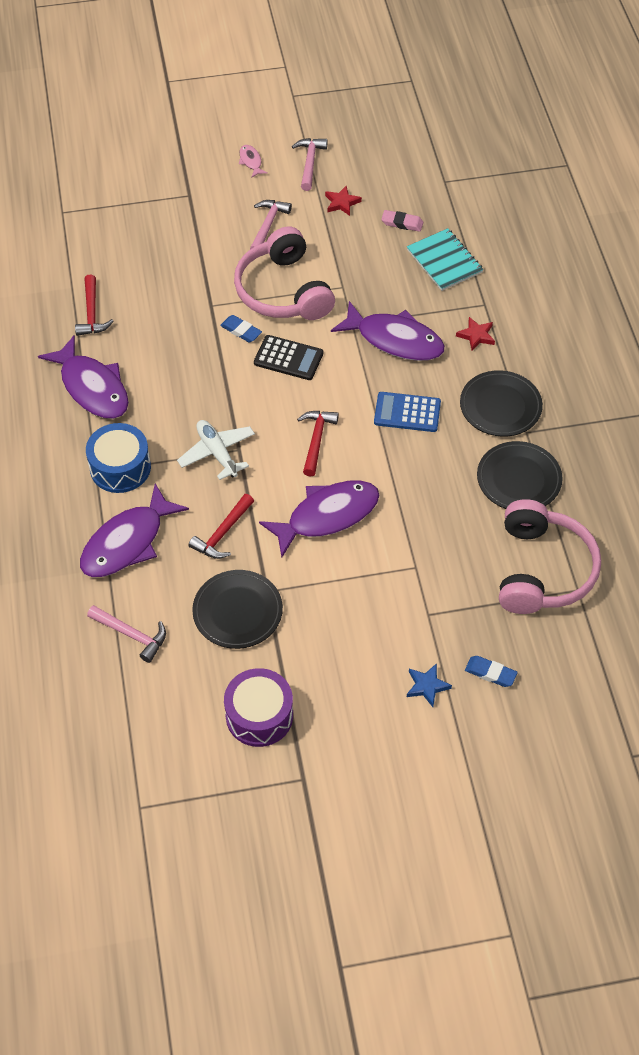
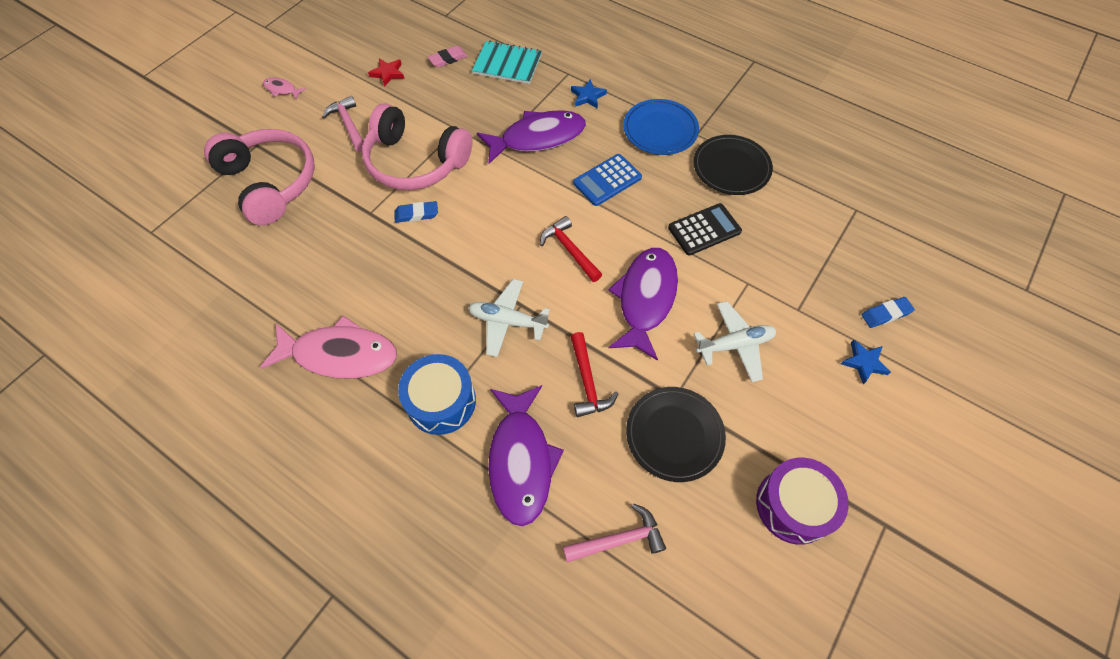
camera: 45 degrees left, 5 degrees up
(92, 313) = (270, 293): red hammer -> none
(92, 387) = (339, 354): purple fish -> pink fish
(288, 358) = (477, 207): black calculator -> black calculator (704, 230)
(309, 163) = (331, 62): pink hammer -> none
(350, 596) = (735, 345): none -> white plane
(476, 335) = (587, 96): red star -> blue star
(500, 406) = (660, 130): black plate -> blue plate
(542, 570) = (821, 215): pink headphones -> pink headphones (270, 183)

